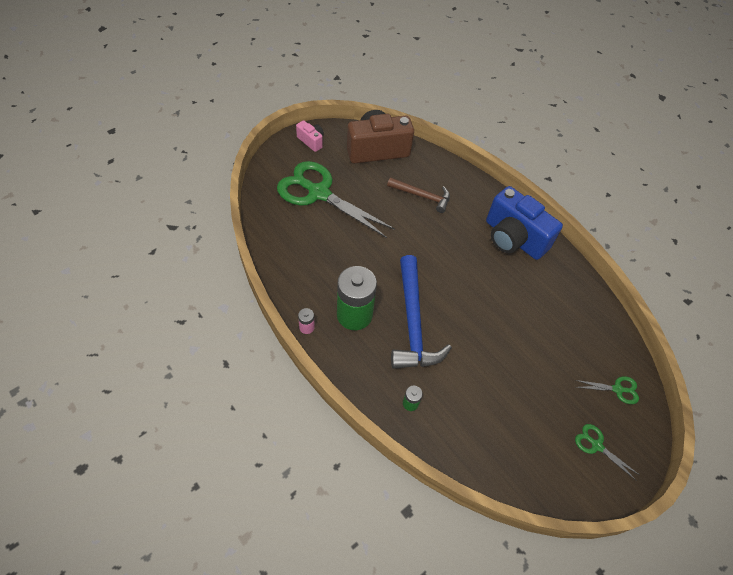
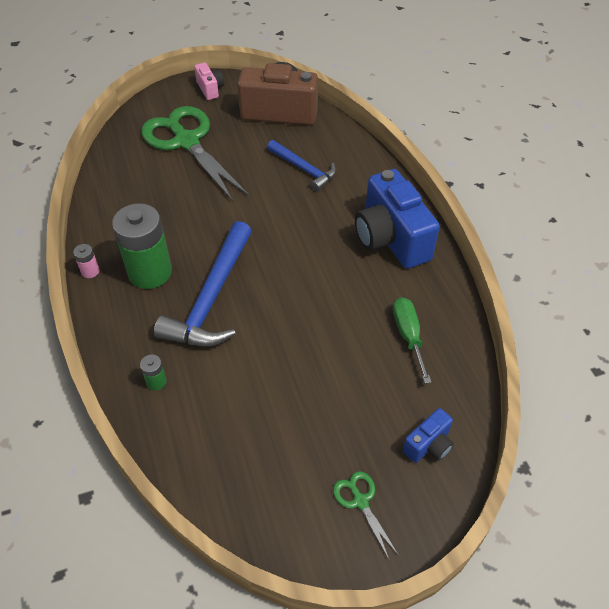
camera: 25 degrees right, 5 degrees down
(422, 196) = (304, 169): brown hammer -> blue hammer
(564, 311) = (408, 336): none -> green screwdriver
(617, 389) = (428, 445): green scissors -> blue camera

